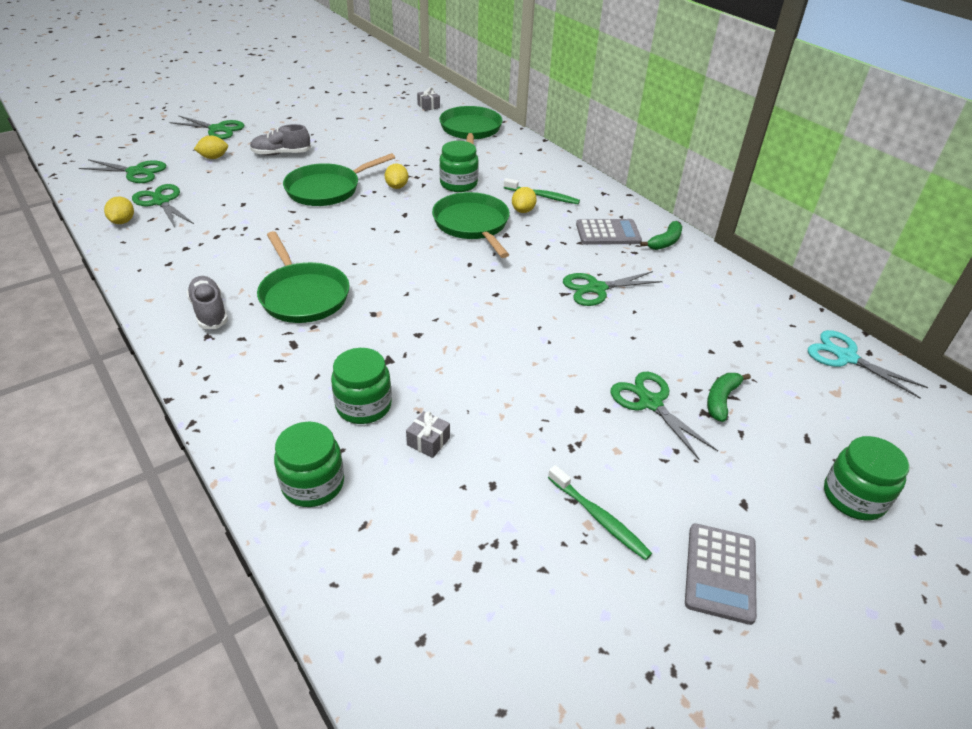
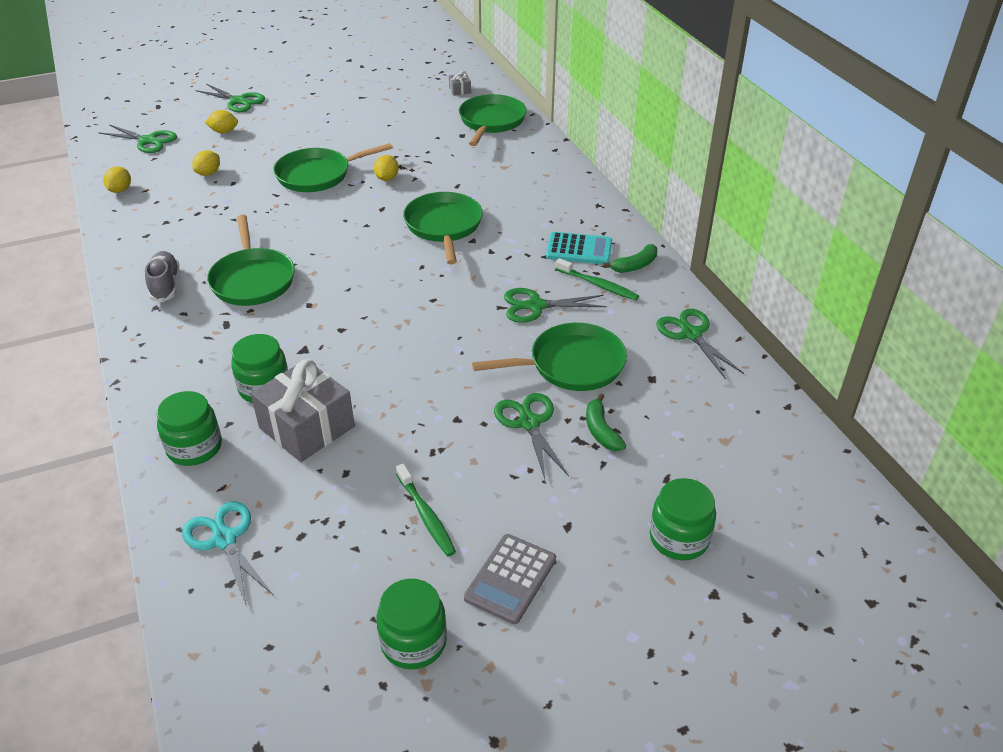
camera: 15 degrees right, 0 degrees up
(161, 202) = (160, 174): green scissors -> green scissors (691, 334)
(281, 154) = (289, 133): grey shoe -> none
(428, 441) = (307, 427): grey gift -> grey gift, size x2.38
(458, 184) = (450, 181): green jar -> green jar (413, 642)
(523, 210) = (503, 216): yellow lemon -> yellow lemon (208, 173)
(543, 196) = (531, 203): green toothbrush -> green toothbrush (598, 285)
(608, 233) = (579, 249): grey calculator -> turquoise calculator
(658, 340) = (571, 364): none -> green pan
(721, 400) = (601, 430): green banana -> green banana turned 60 degrees counterclockwise
(846, 357) = (758, 408): turquoise scissors -> turquoise scissors (224, 539)

